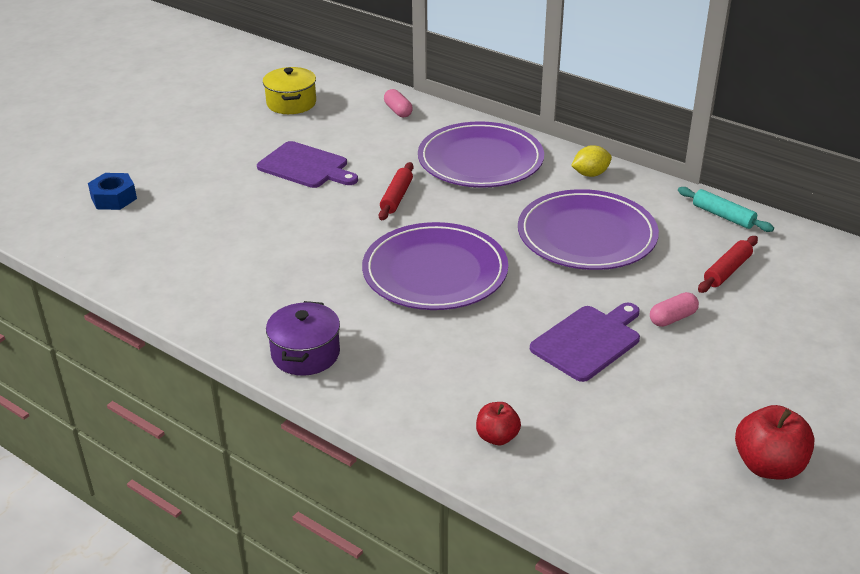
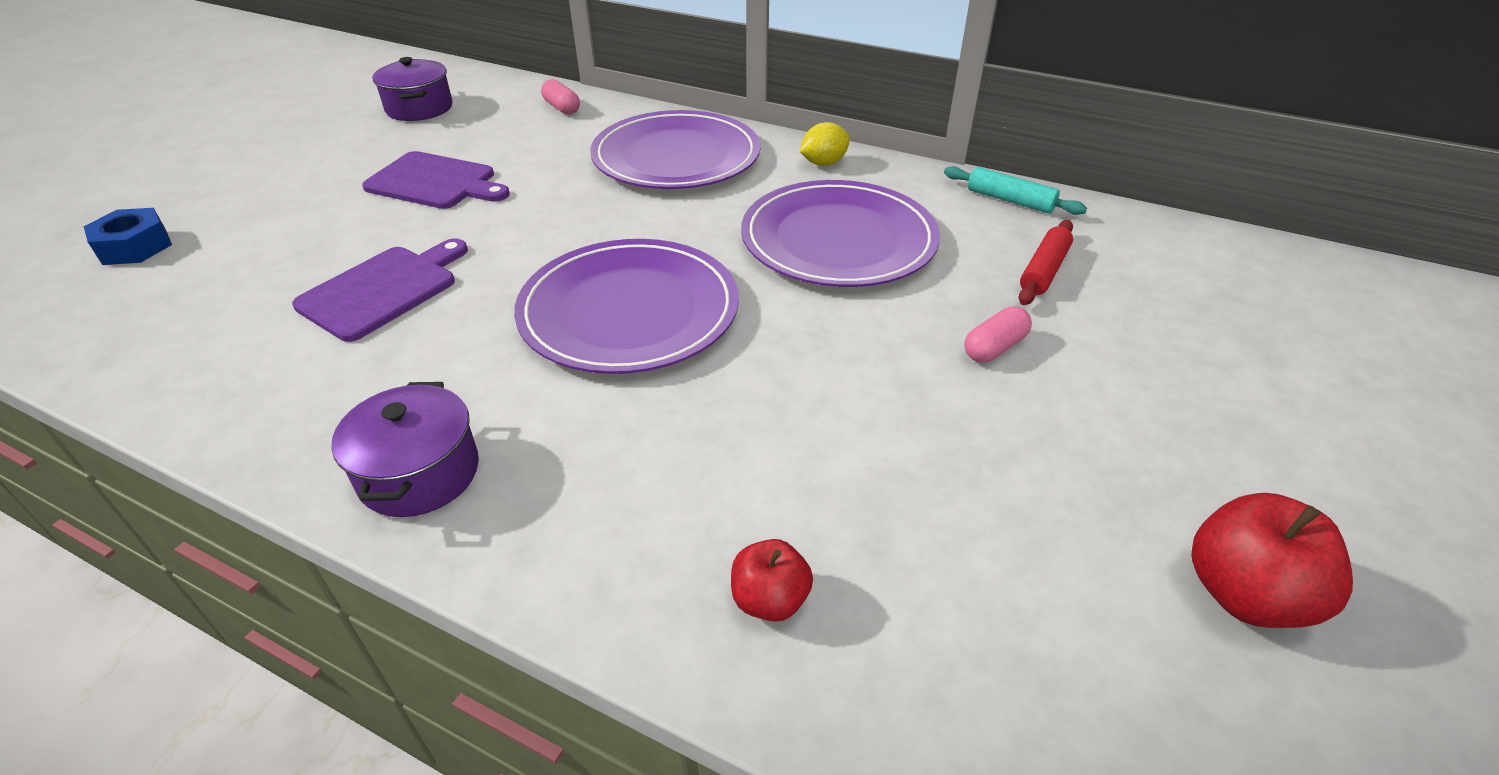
camera: 10 degrees left, 5 degrees up
(291, 103) = (419, 108): yellow pot -> purple pot
(396, 197) = (565, 212): red rolling pin -> none
(588, 341) = (881, 398): purple cutting board -> purple cutting board (383, 290)

